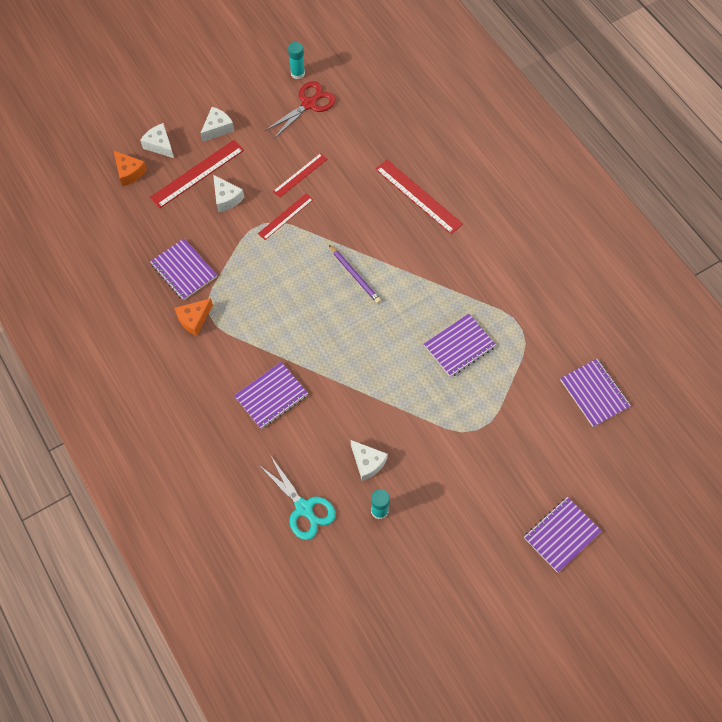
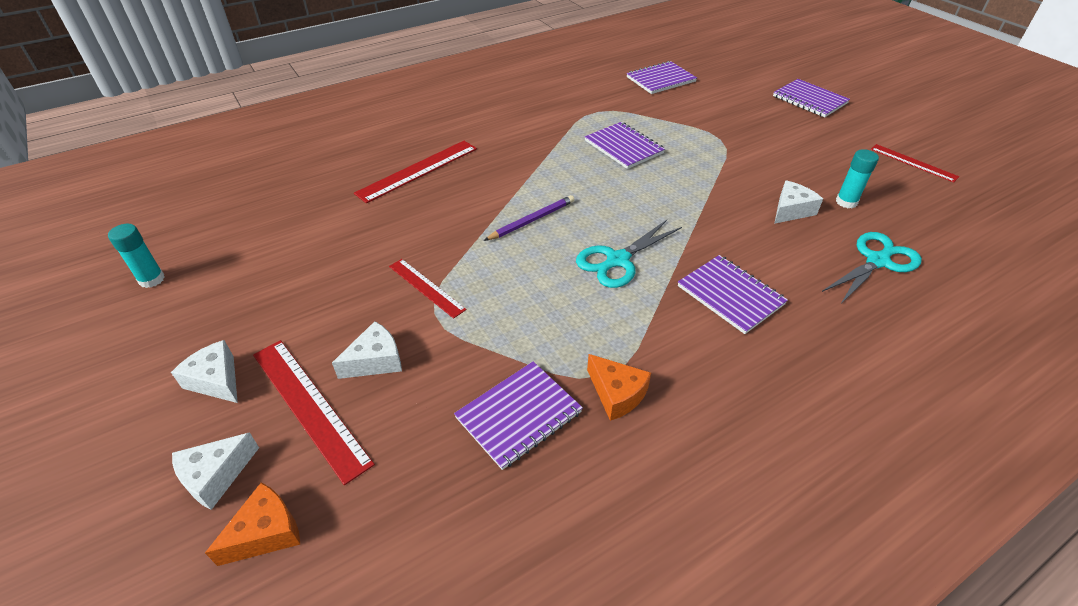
camera: 90 degrees left, 20 degrees down
(300, 175) = (354, 273): red ruler -> red ruler (913, 163)
(309, 104) = (221, 266): red scissors -> none
(309, 329) = (617, 260): none -> turquoise scissors

